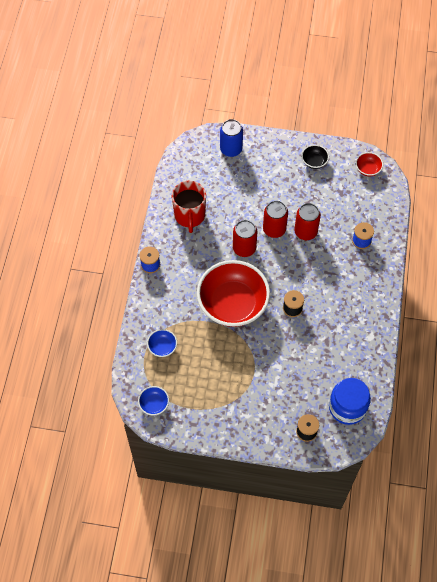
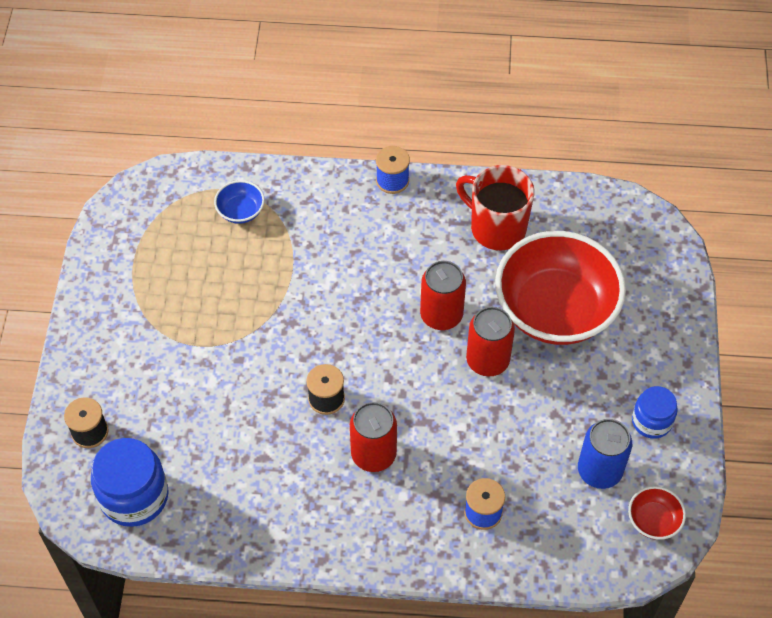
camera: 85 degrees right, 5 degrees down
(154, 404) = (140, 209): blue bowl -> none
(190, 216) = (496, 228): red mug -> red mug turned 45 degrees clockwise
(231, 149) = (651, 280): blue can -> blue can (599, 470)
(233, 304) = (327, 305): red bowl -> red bowl (555, 310)
(305, 232) = (489, 413): red can -> red can (373, 454)
(314, 162) = (651, 421): black bowl -> blue jar

